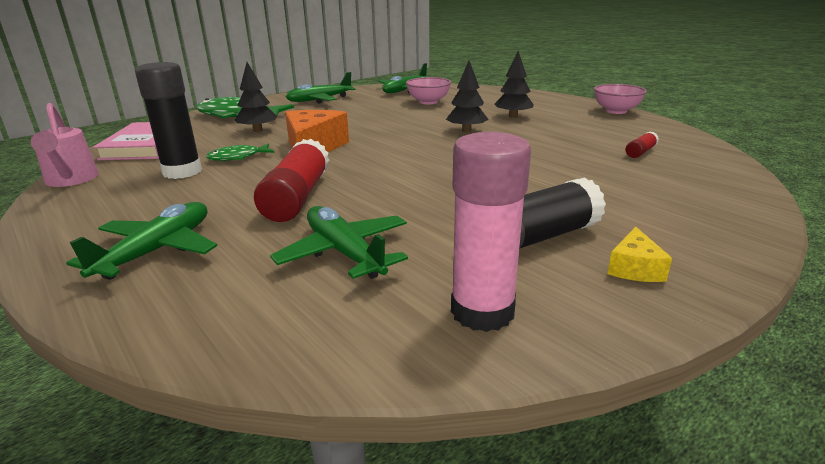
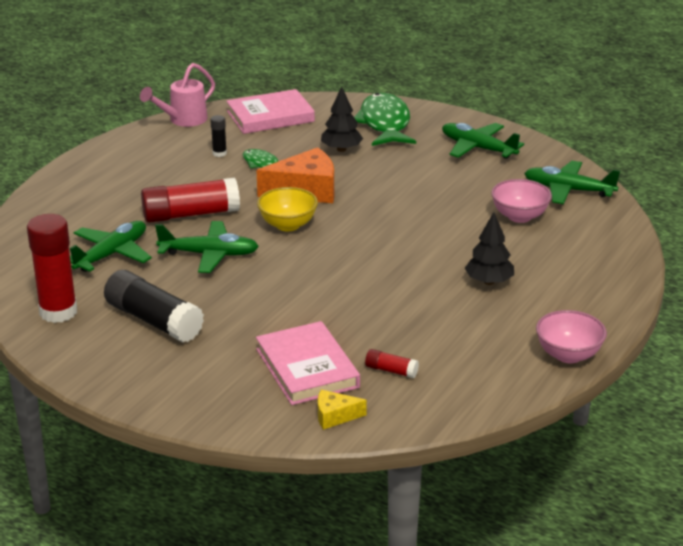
camera: 70 degrees right, 5 degrees up
(157, 250) = (93, 193): green plane -> green plane (209, 255)
(182, 172) = (219, 153): black glue stick -> black glue stick, size x0.46
(370, 160) = (288, 225): none -> yellow bowl
(466, 131) = (409, 259): black tree -> none
(482, 311) = (58, 312): pink glue stick -> red glue stick
(634, 268) = (126, 363): yellow cheese -> yellow cheese (335, 416)
(639, 178) = (307, 368): none -> pink book

